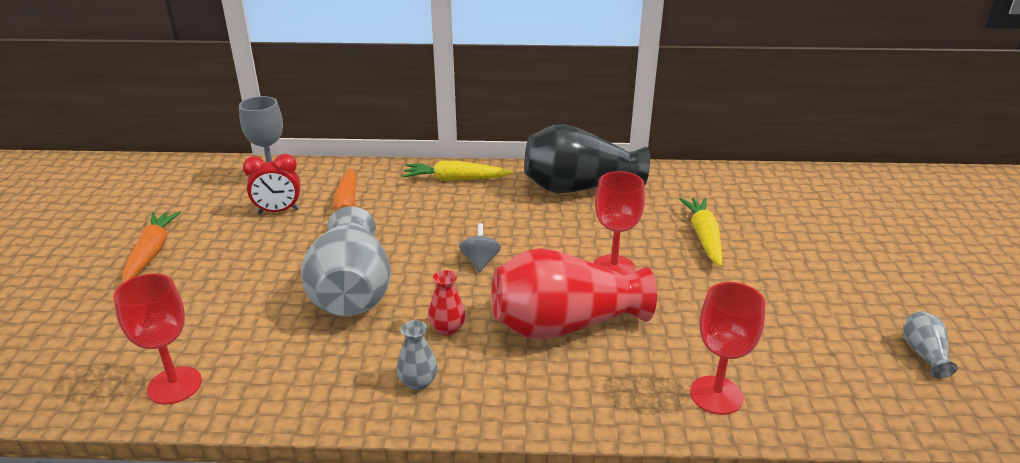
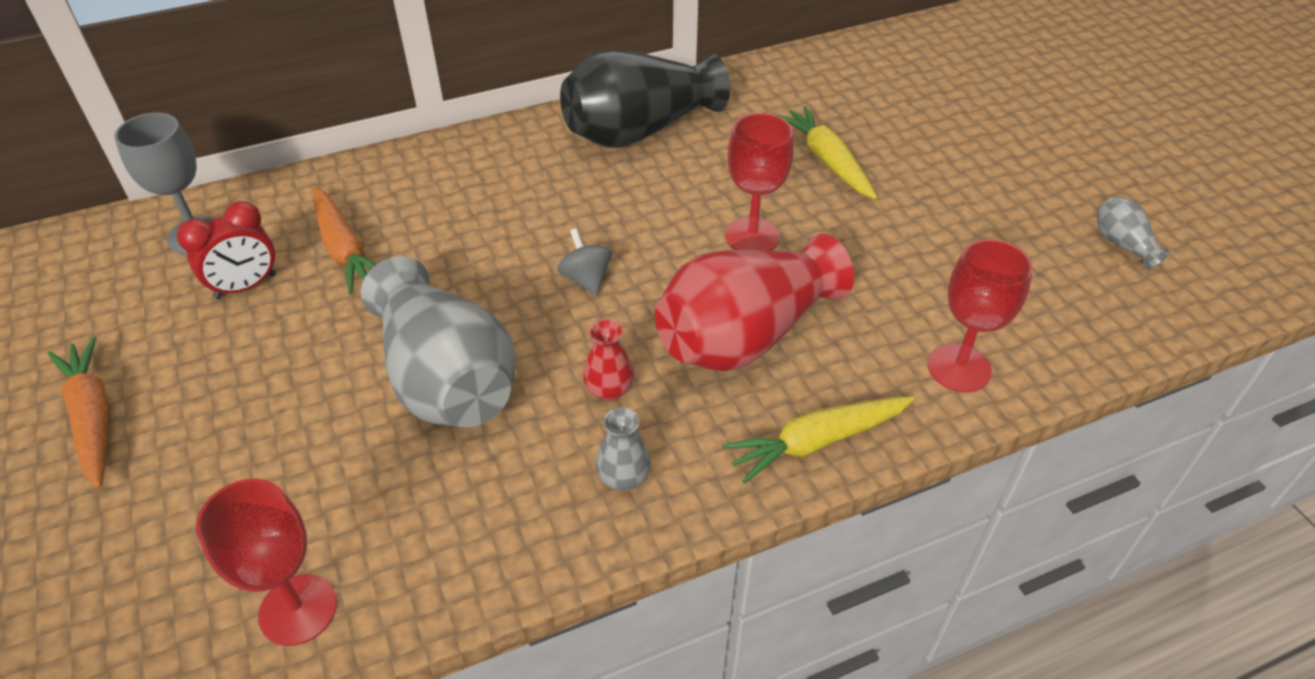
camera: 25 degrees left, 15 degrees up
(455, 179) = (469, 161): yellow carrot -> yellow carrot (816, 442)

